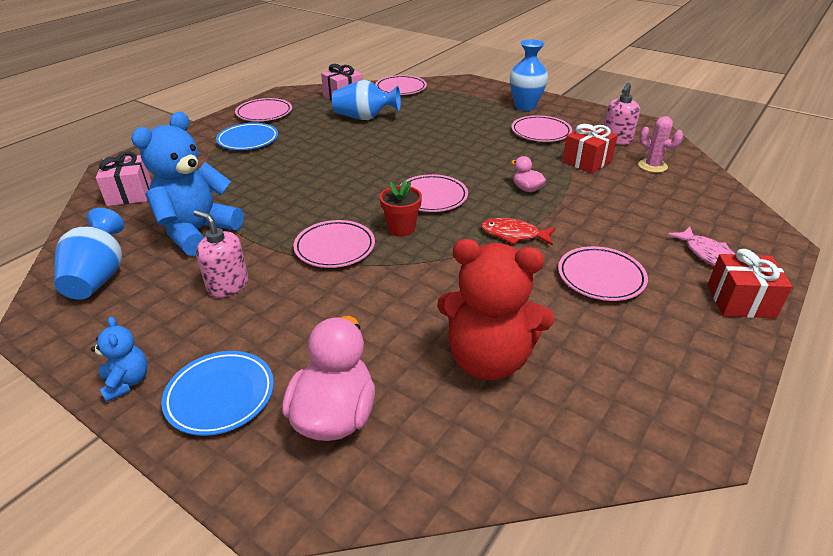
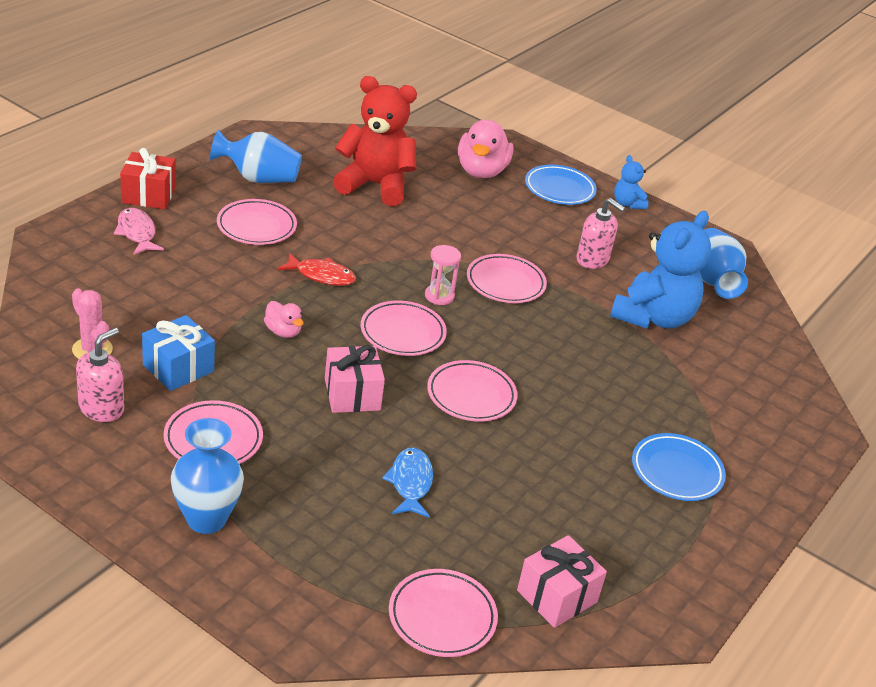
camera: 175 degrees right, 0 degrees up
(129, 194) = (767, 380): pink gift -> pink gift (352, 394)
(264, 113) = (685, 548): pink plate -> pink plate (471, 395)
(365, 118) = (504, 513): blue vase -> blue vase (258, 178)
(401, 229) = (439, 296): red flower pot -> pink hourglass
(419, 125) = (410, 483): none -> blue fish
(587, 161) = (178, 368): red gift -> blue gift

